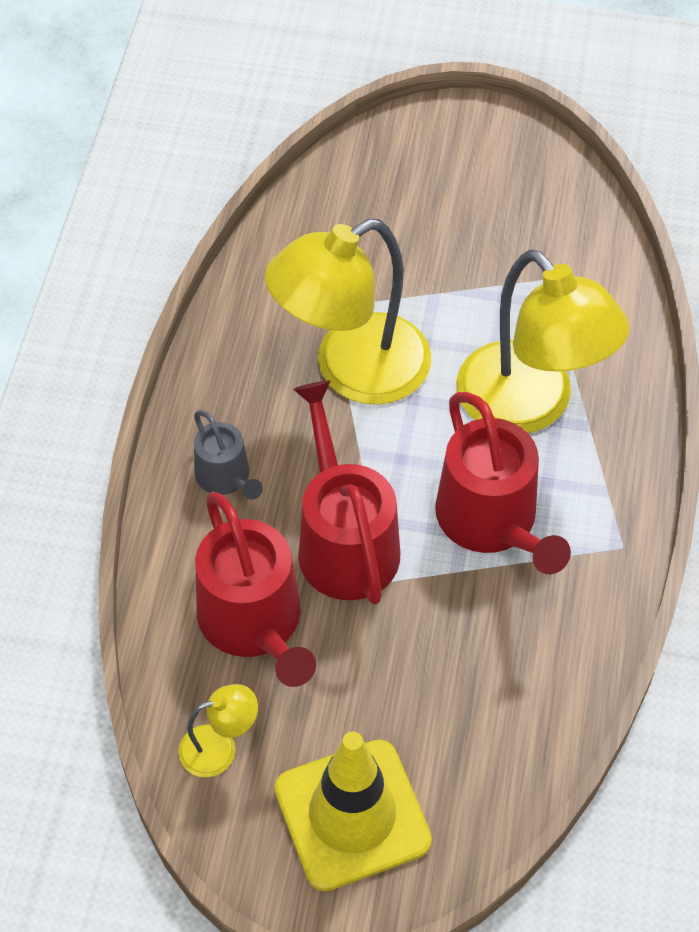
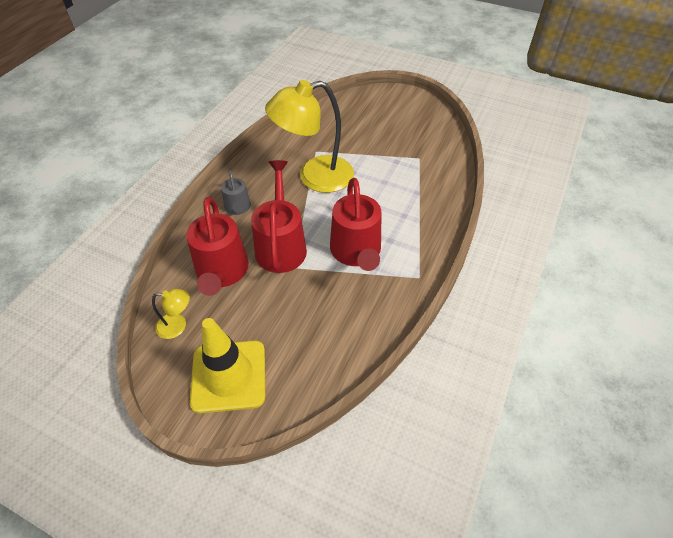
camera: 15 degrees right, 5 degrees down
(530, 406) = (393, 206): yellow lamp -> none

